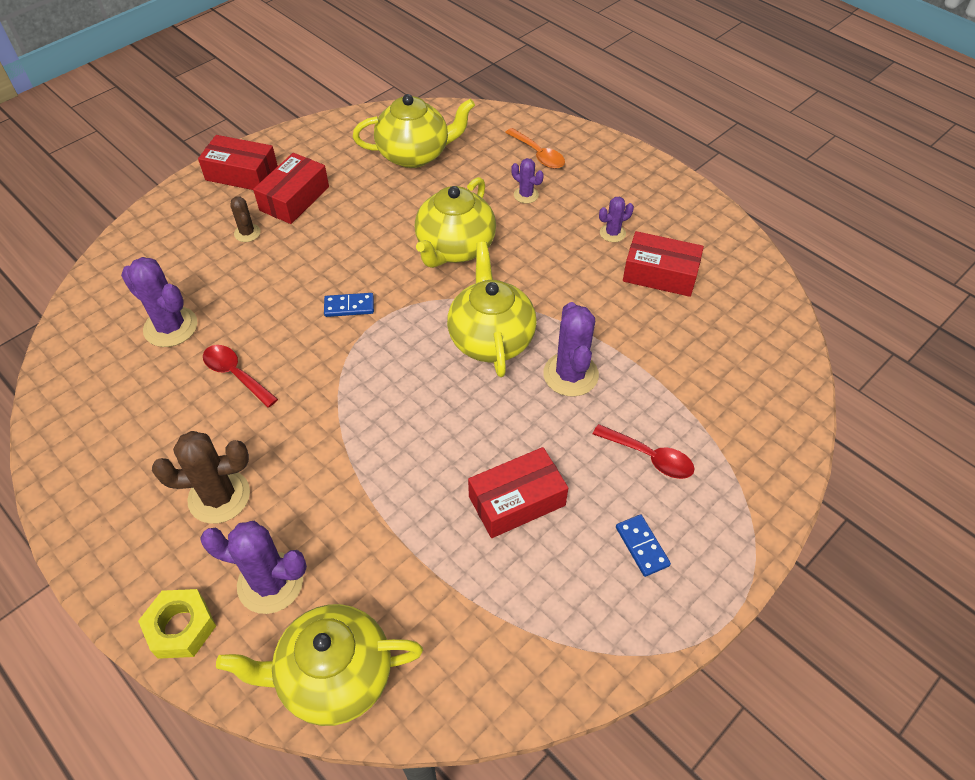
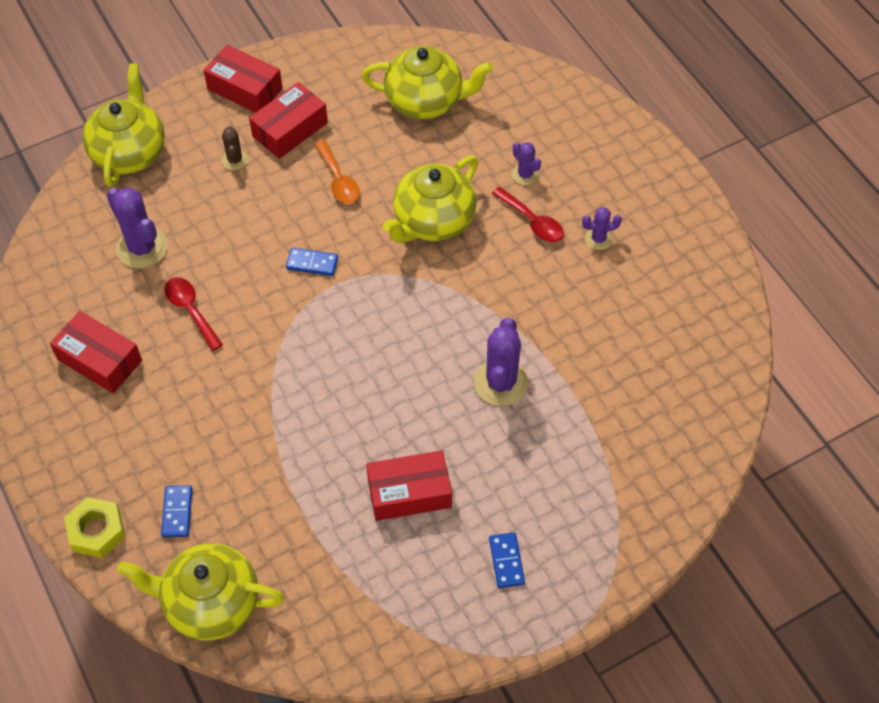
camera: 15 degrees right, 5 degrees up
(219, 496) = (151, 425): brown cactus -> none
(270, 583) = (177, 512): purple cactus -> blue domino
(491, 339) = (437, 328): yellow teapot -> yellow teapot (130, 152)
(538, 155) = (555, 128): orange spoon -> orange spoon (338, 180)
(650, 457) = (545, 481): red spoon -> red spoon (532, 221)
(660, 274) = (629, 296): red box -> red box (99, 360)

